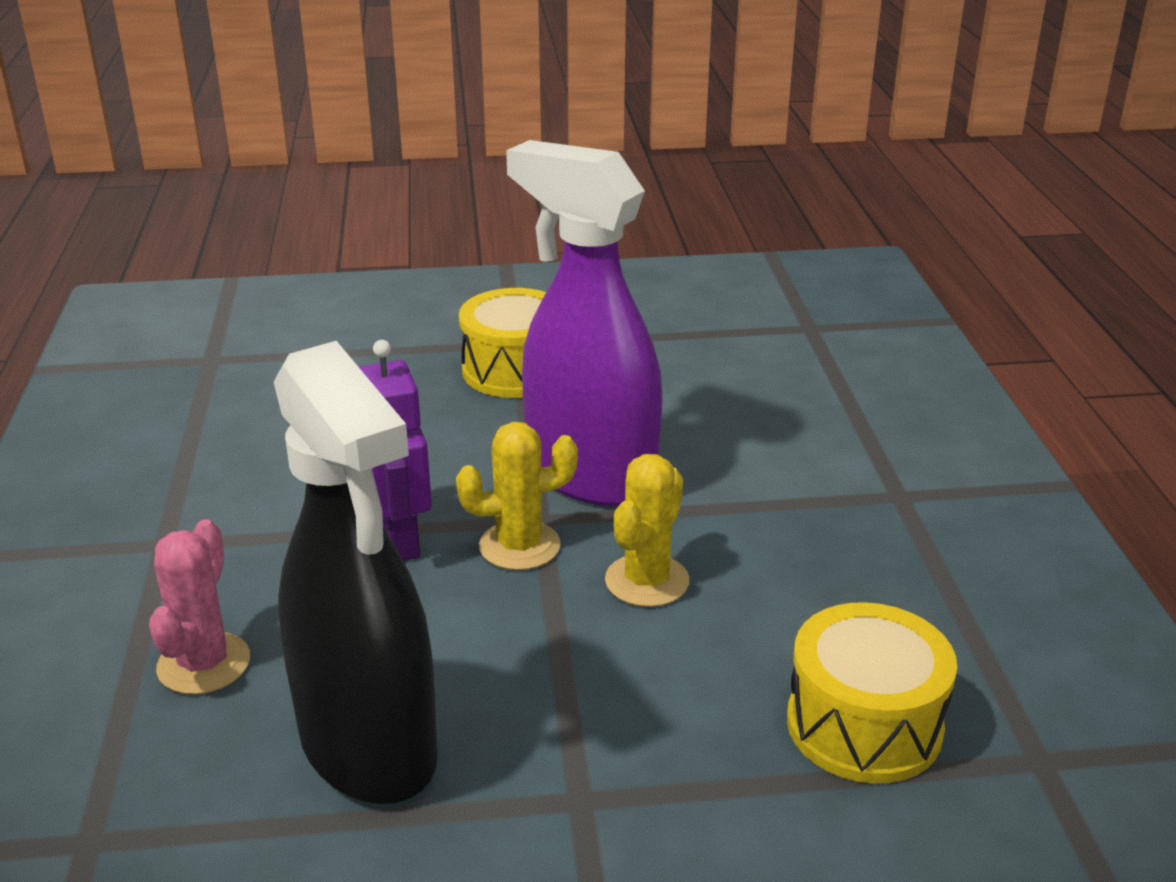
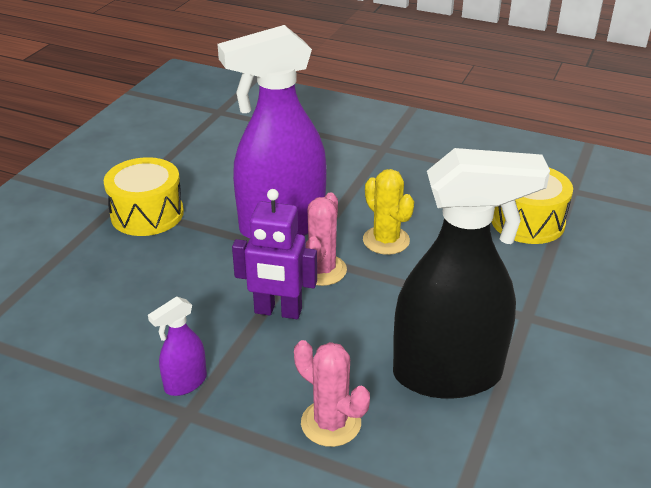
camera: 60 degrees left, 5 degrees up
(215, 521) = (185, 383): none -> purple spray bottle
(519, 546) = (322, 270): yellow cactus -> pink cactus

